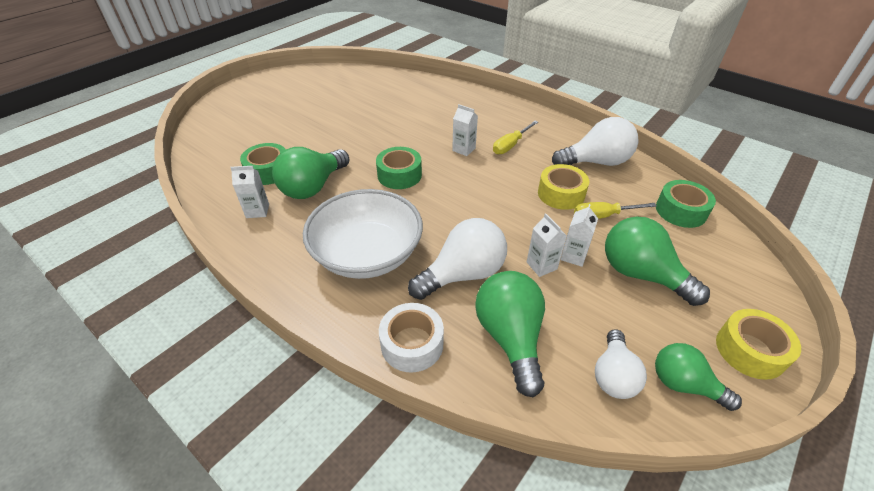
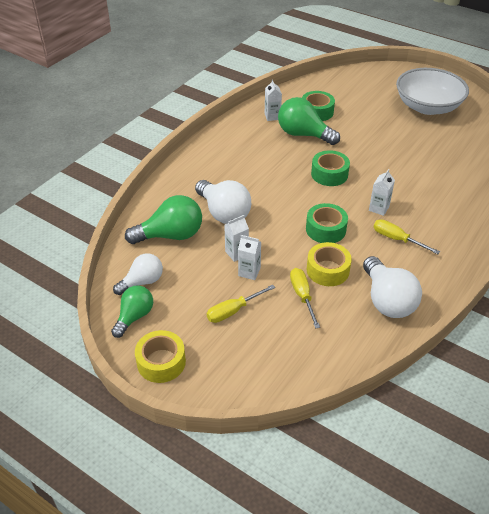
camera: 85 degrees right, 0 degrees up
(367, 254) = (237, 168): white bowl -> white bowl (427, 107)
(412, 344) = (166, 194): white tape -> none
(613, 375) = (142, 282): white light bulb -> white light bulb turned 135 degrees clockwise
(641, 274) = (233, 311): green light bulb -> yellow screwdriver
(680, 211) = (321, 355): green tape -> green tape (325, 229)

